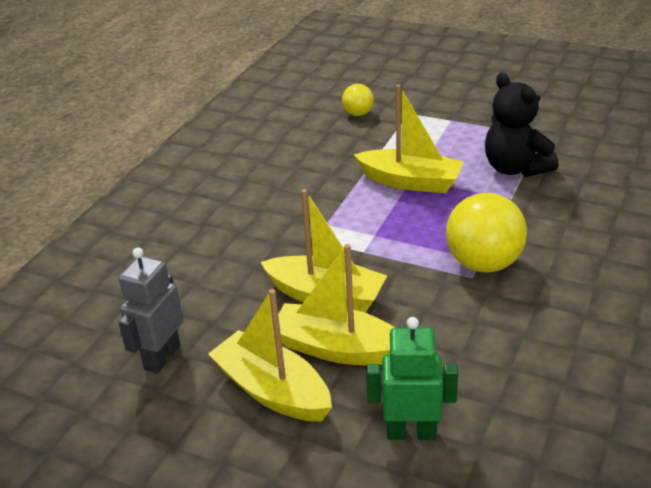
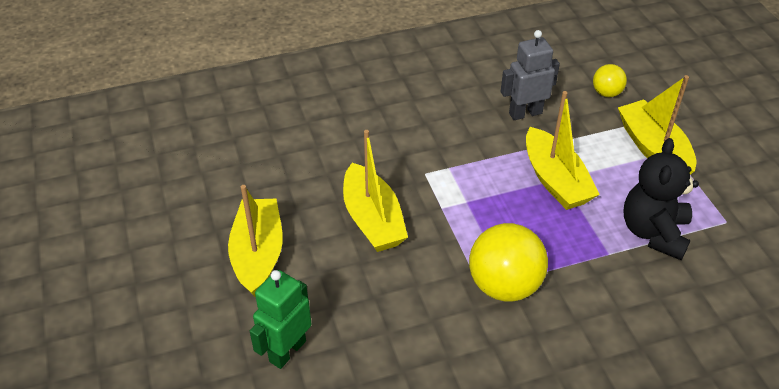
camera: 45 degrees right, 10 degrees up
(162, 357) = (236, 181): grey robot -> grey robot (525, 113)
(337, 348) = (327, 260): yellow boat -> yellow boat (653, 148)
(411, 432) = (287, 351): green robot -> green robot turned 105 degrees counterclockwise

